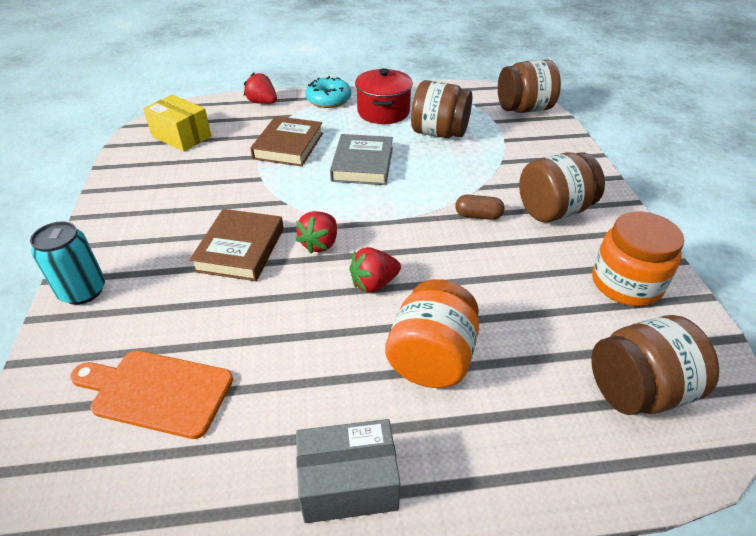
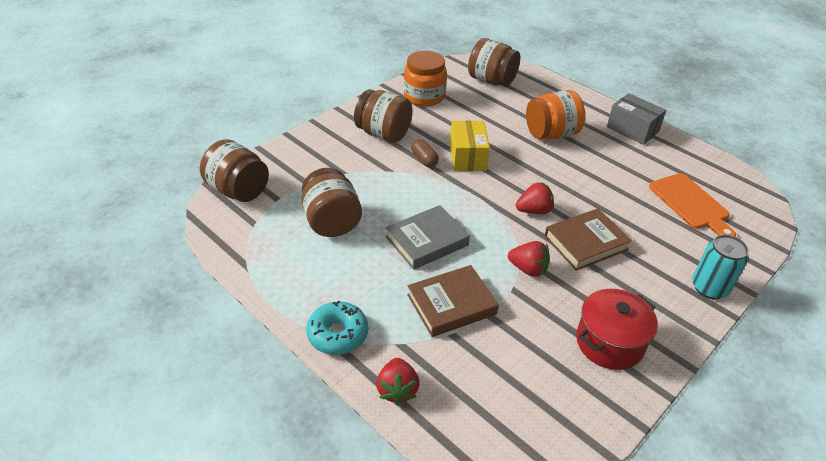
camera: 130 degrees left, 0 degrees up
(181, 136) = (528, 404): yellow box -> yellow box (467, 157)
(374, 283) = (533, 173): red strawberry -> red strawberry (528, 269)
(383, 112) = (325, 276): red pot -> red pot (609, 343)

